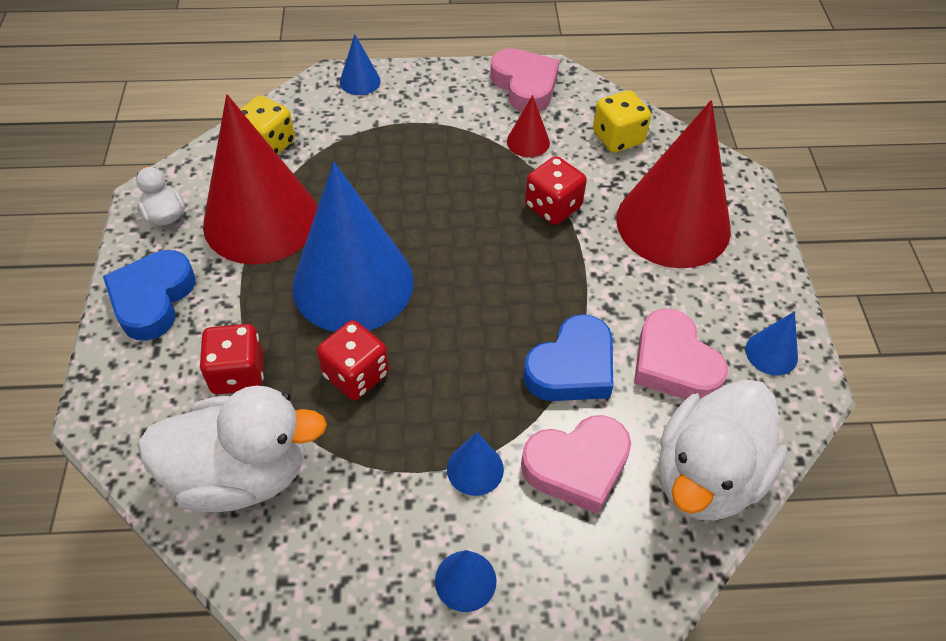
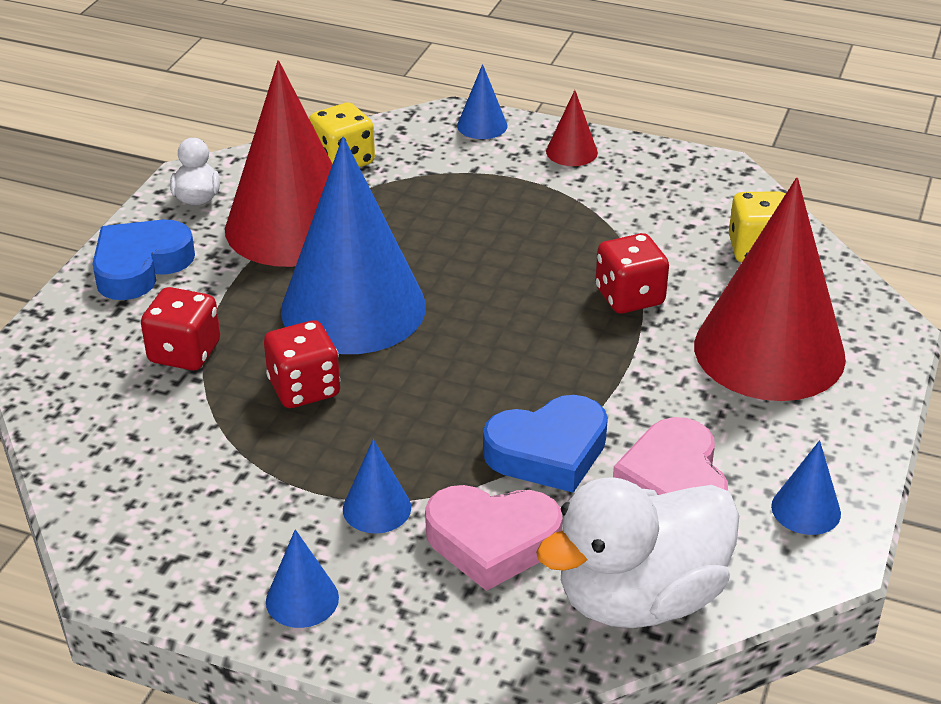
camera: 25 degrees right, 15 degrees down
(241, 473) = (135, 436): white duck -> none
(525, 85) = (676, 172): pink heart -> none
(528, 142) = (642, 228): red cone -> red cone (571, 152)

